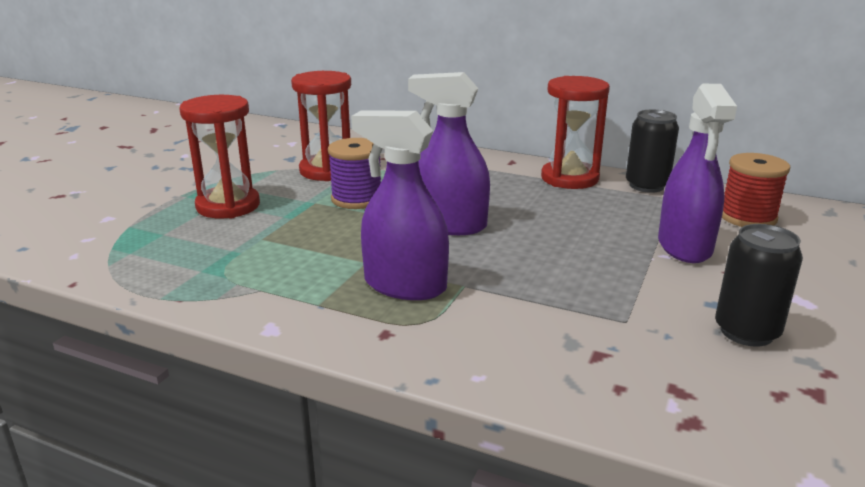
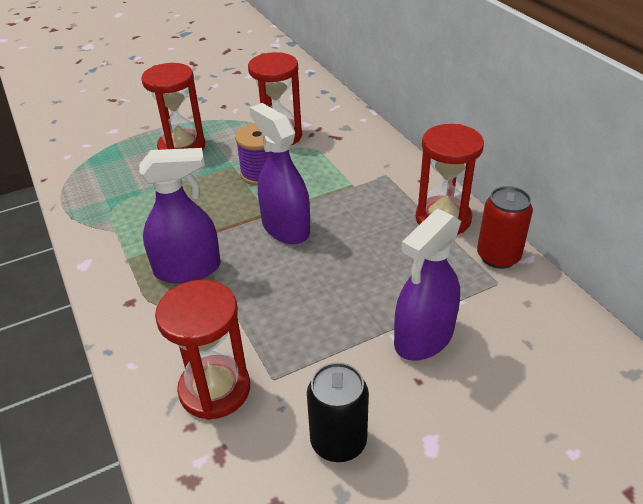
camera: 40 degrees right, 15 degrees up
(404, 285) = (188, 269): purple spray bottle -> purple spray bottle turned 105 degrees clockwise
(591, 352) = (215, 389): none -> red hourglass
(646, 185) = (498, 256): black can -> red can
(747, 217) = (533, 337): red spool -> none

